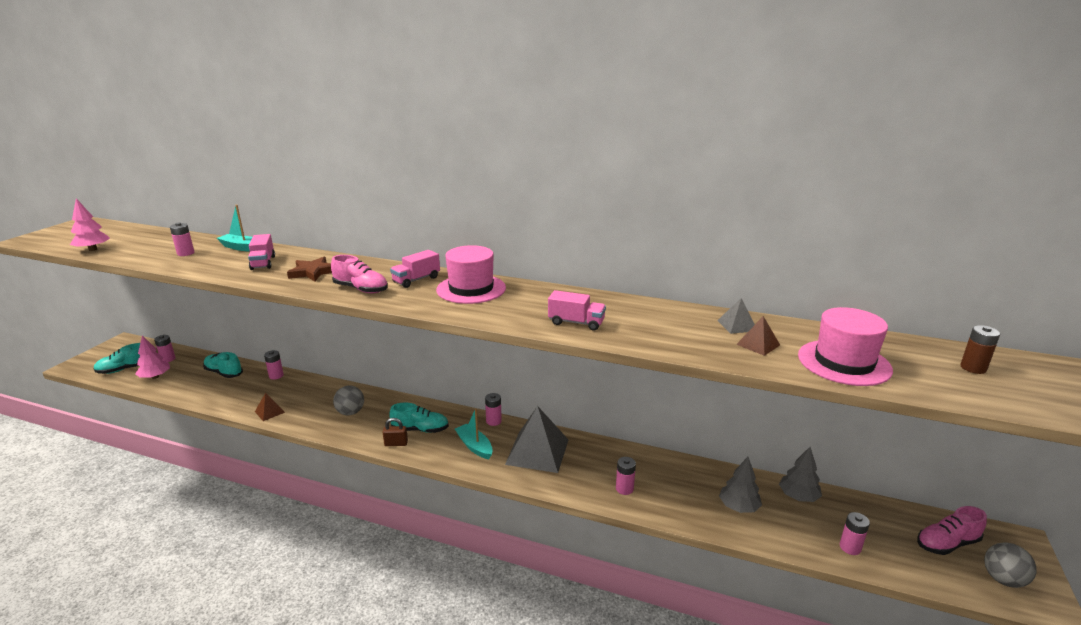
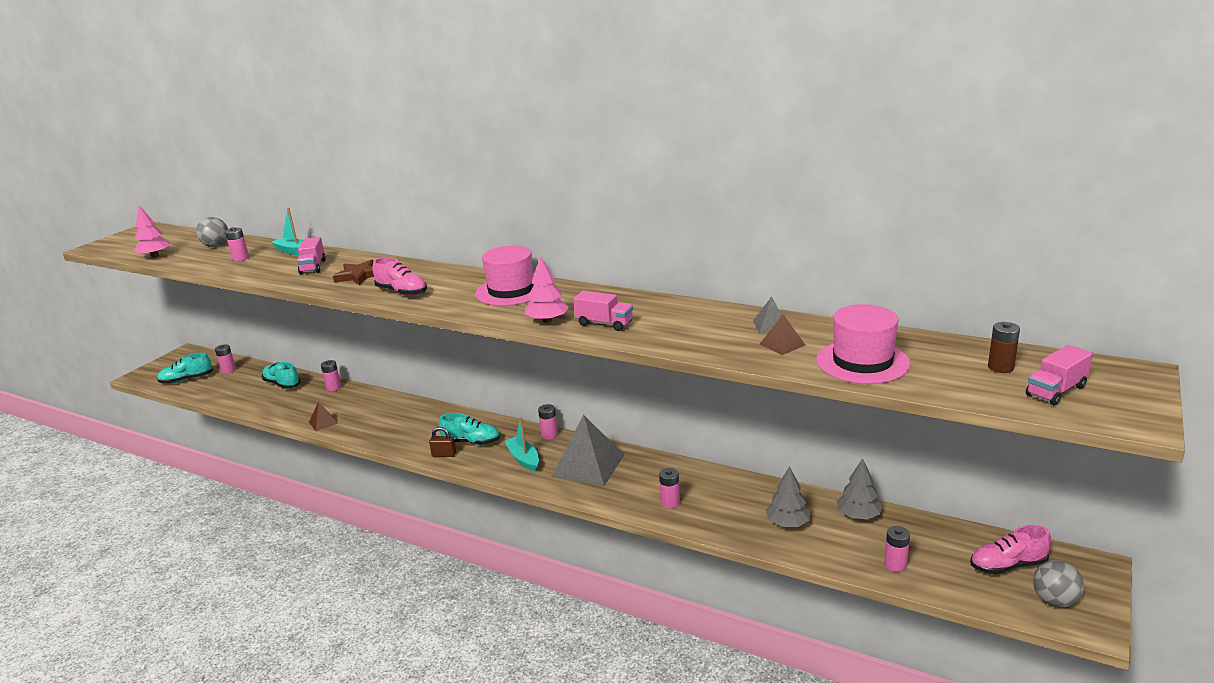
camera: 10 degrees right, 0 degrees up
(155, 377) = (215, 387): pink tree -> pink tree (547, 320)
(350, 412) = (403, 424): grey ball -> grey ball (216, 246)
(416, 280) = (459, 282): pink truck -> pink truck (1056, 391)

